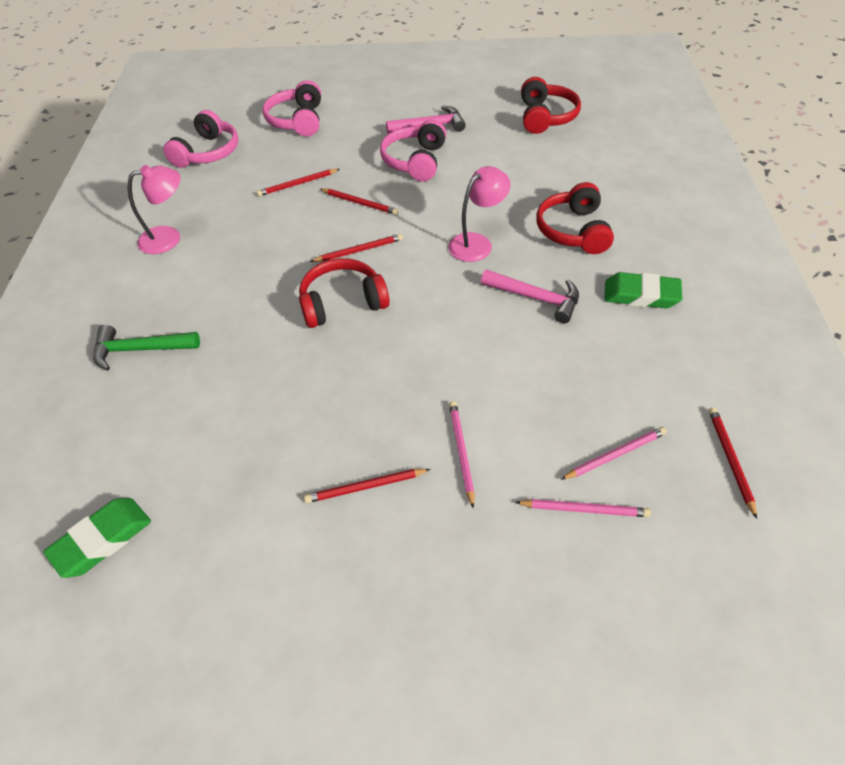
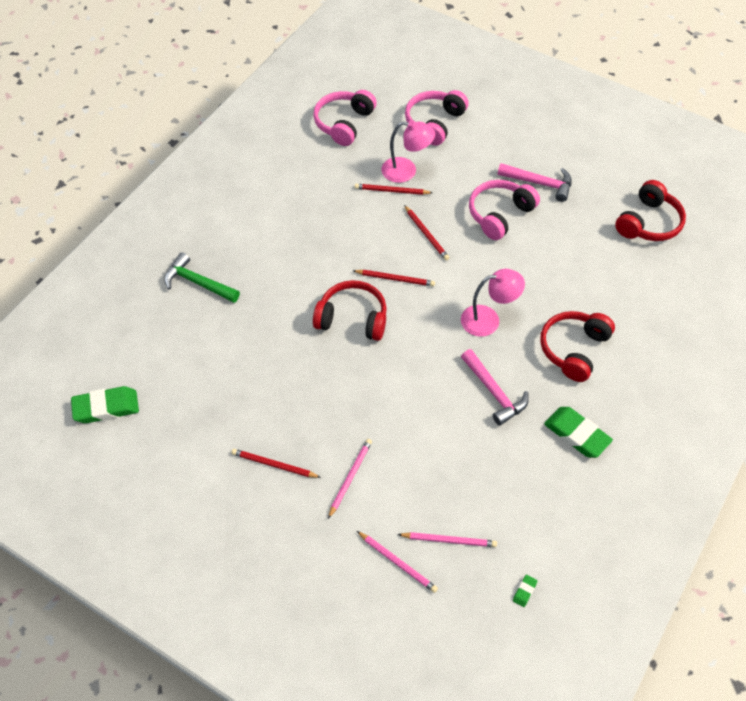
camera: 30 degrees right, 5 degrees up
(169, 238) = (268, 195): pink lamp -> pink lamp (406, 171)
(208, 152) = (344, 123): pink headphones -> pink headphones turned 150 degrees clockwise
(730, 460) = (524, 591): red pencil -> green eraser

